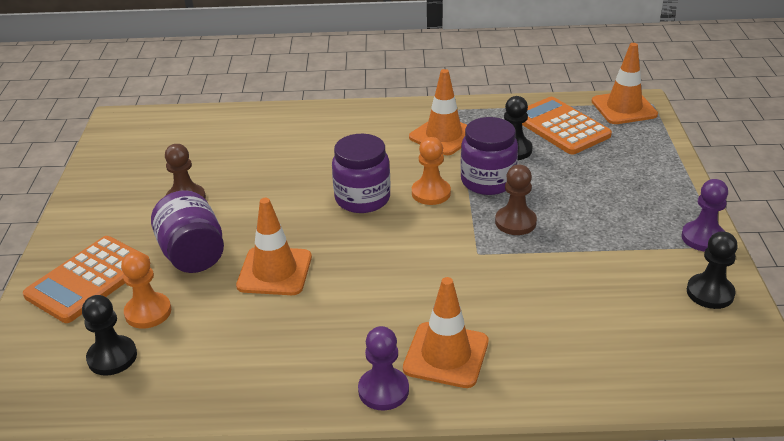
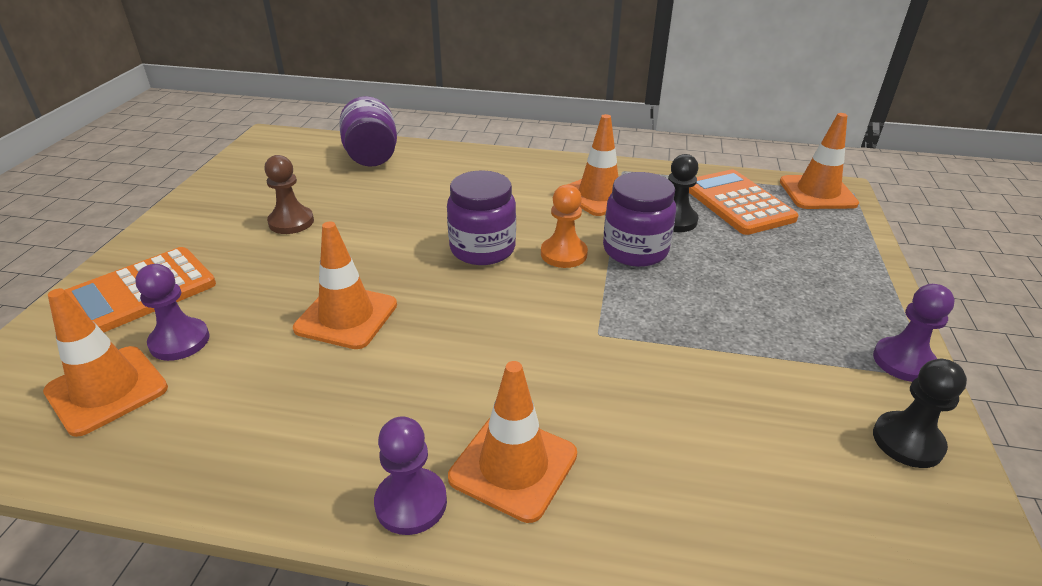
camera: 10 degrees right, 0 degrees up
(112, 357) = (107, 390): black pawn -> orange traffic cone
(148, 312) = (179, 341): orange pawn -> purple pawn
(193, 255) = (266, 283): purple jar -> purple jar (371, 156)
(515, 222) = (656, 303): brown pawn -> none

